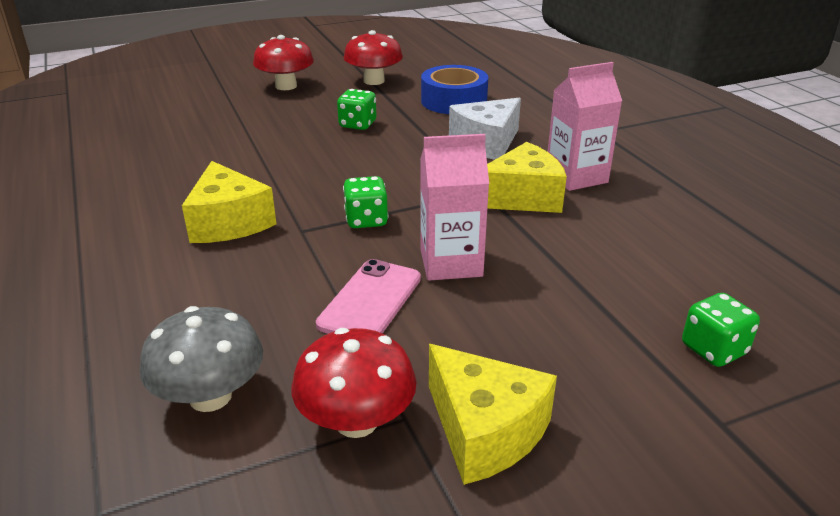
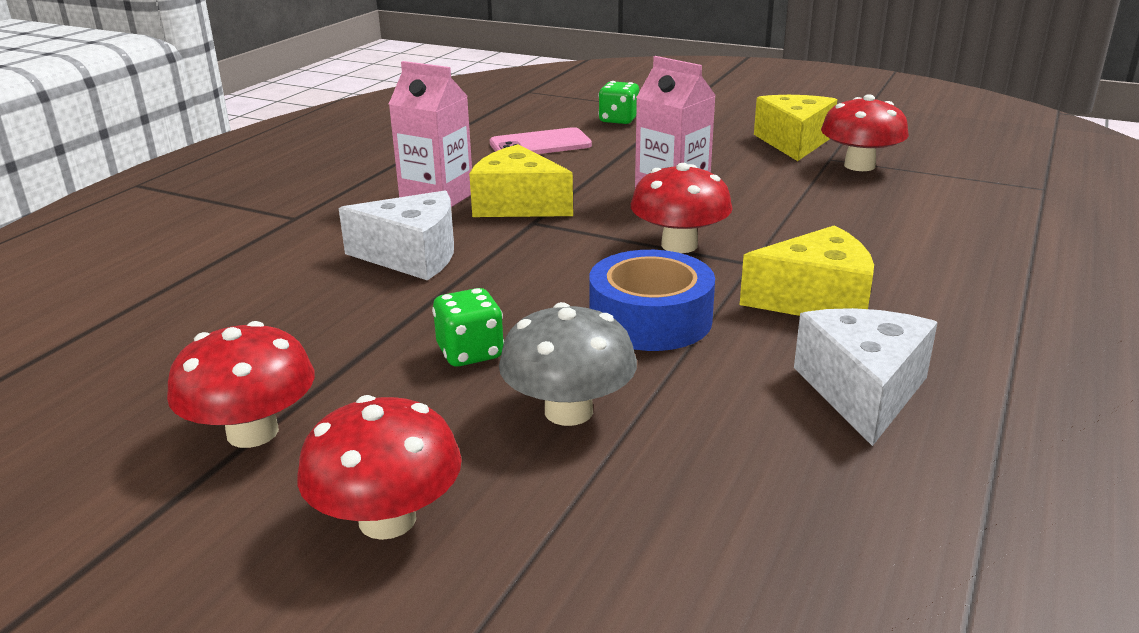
camera: 130 degrees left, 5 degrees down
(157, 185) = (863, 391): none -> white cheese
(210, 396) = (944, 202): grey mushroom -> grey mushroom (568, 411)
(229, 222) = (815, 301): yellow cheese -> yellow cheese turned 60 degrees clockwise
(366, 220) = (679, 245): green dice -> red mushroom
(370, 301) = (770, 200): pink phone -> pink phone (540, 144)
(454, 101) = (284, 324): blue tape -> blue tape (650, 319)

